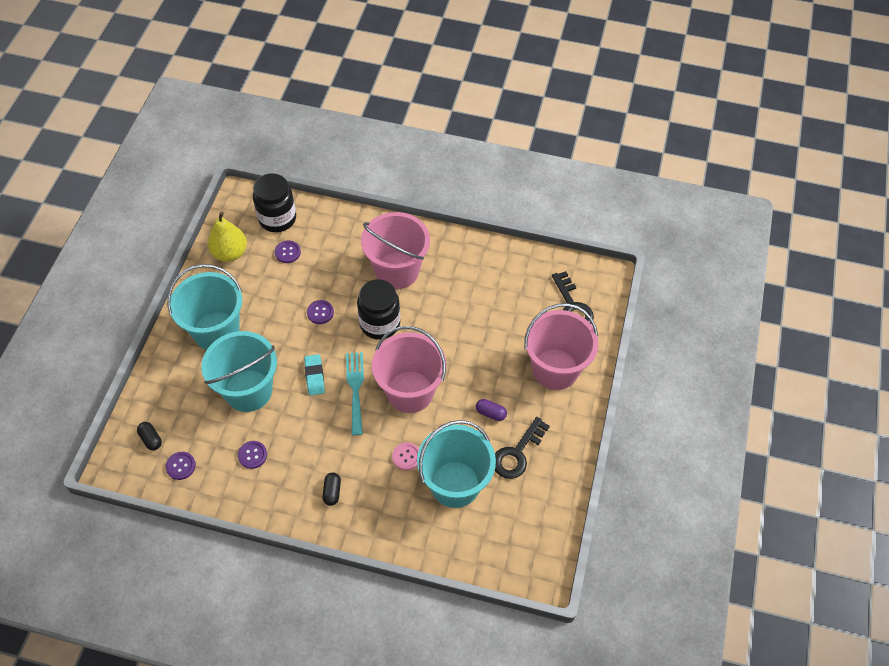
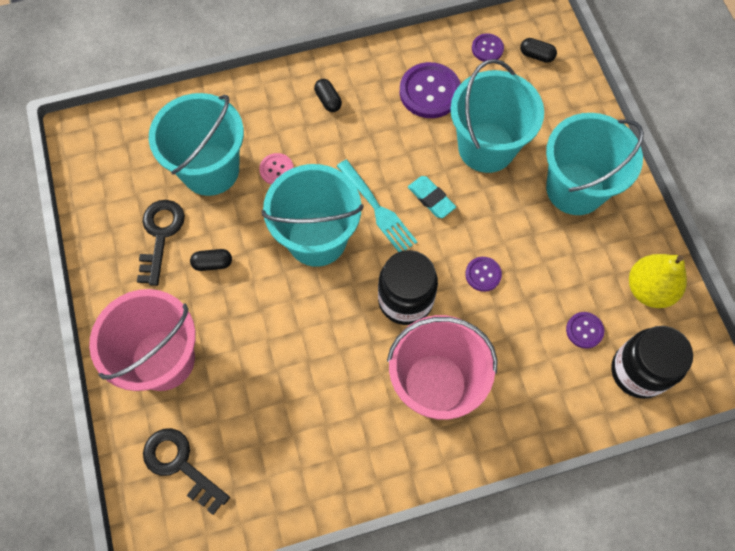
camera: 150 degrees right, 10 degrees up
(252, 455) = (429, 92): purple button -> purple button, size x1.87
(410, 391) = (317, 239): pink bucket -> turquoise bucket
(490, 413) = (213, 263): purple capsule -> black capsule

